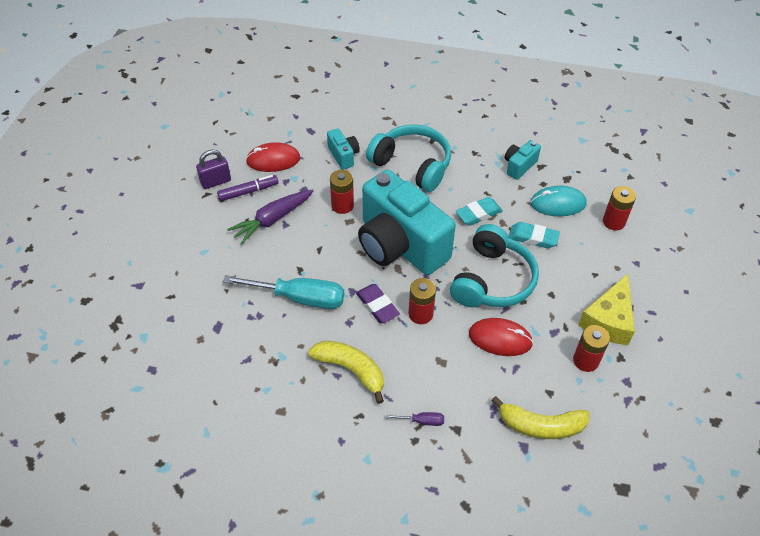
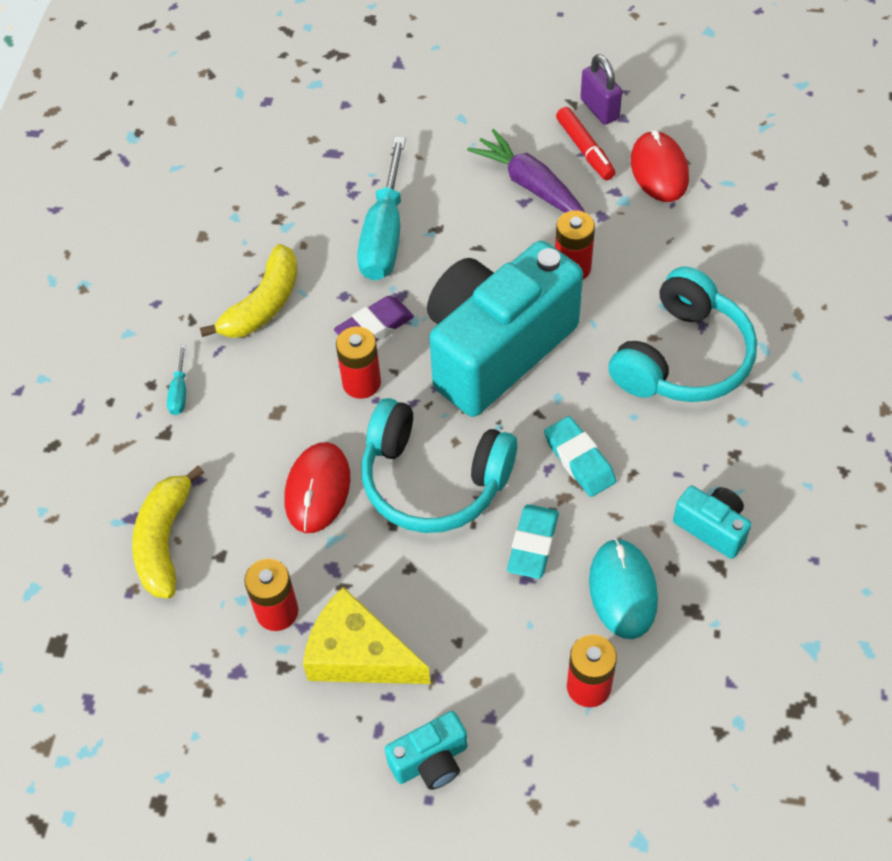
camera: 90 degrees right, 5 degrees up
(248, 191) = (585, 149): purple marker -> red marker
(343, 156) = (687, 259): turquoise camera -> turquoise camera (430, 761)
(422, 421) = (179, 392): purple screwdriver -> turquoise screwdriver

